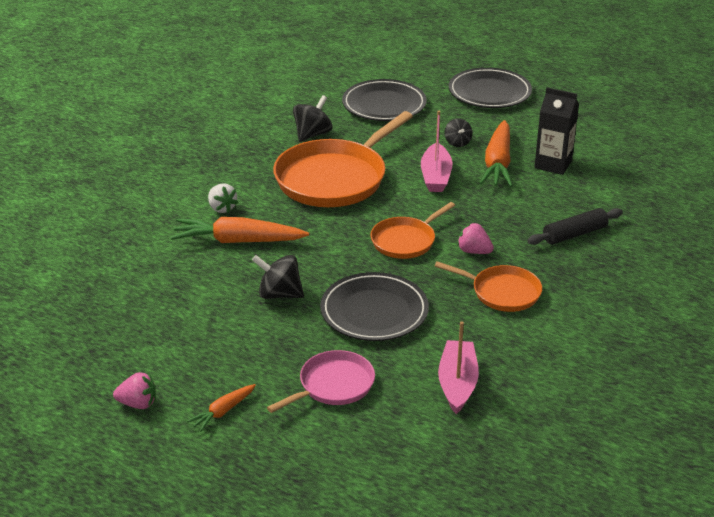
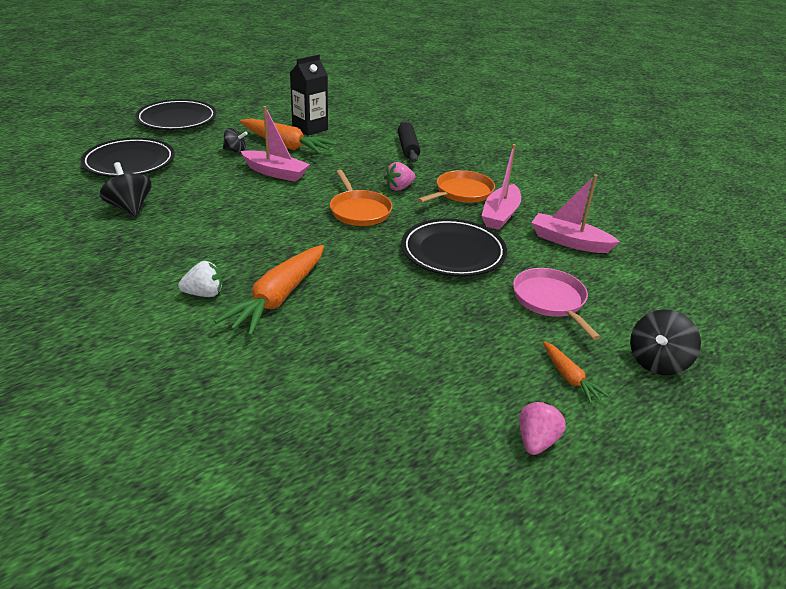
camera: 70 degrees left, 0 degrees up
(279, 294) = (393, 295): black spinning top -> black spinning top (657, 362)
(334, 178) = (224, 217): orange pan -> none
(475, 327) = (500, 215): none -> pink boat

